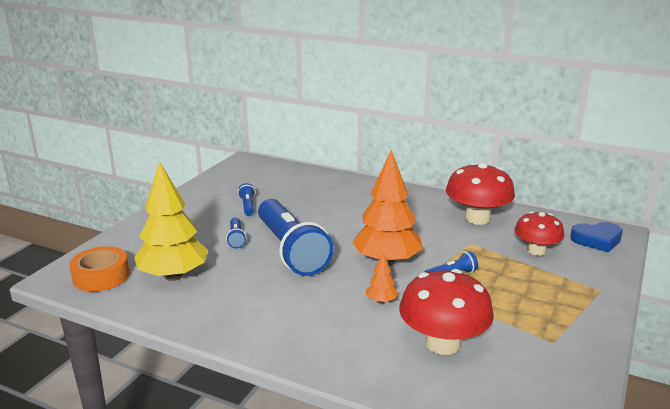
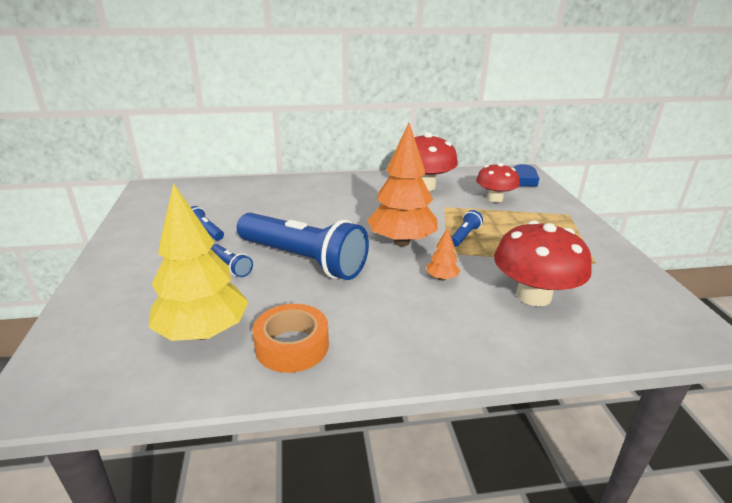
camera: 35 degrees left, 5 degrees up
(101, 276) = (101, 370): orange tape -> orange tape (292, 346)

